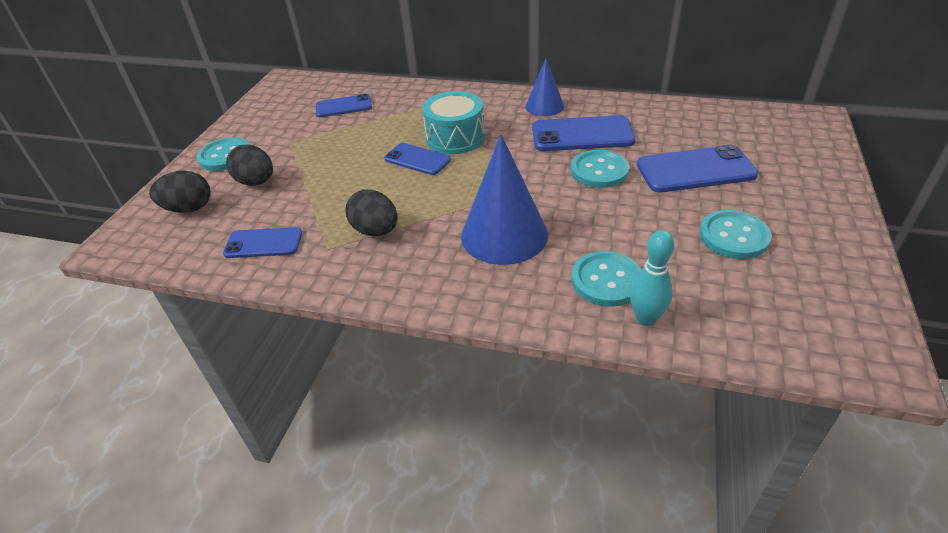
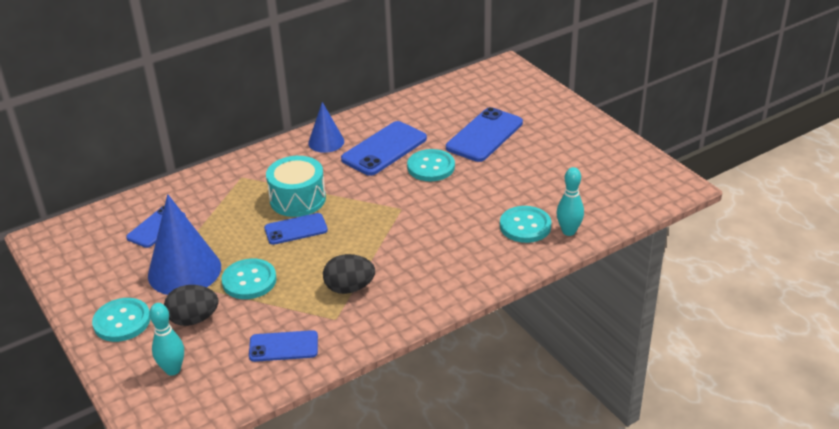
camera: 50 degrees left, 5 degrees down
(189, 208) = (173, 370): black egg -> turquoise bowling pin
(263, 243) = (283, 346): blue phone -> blue phone turned 45 degrees clockwise
(504, 235) = (434, 238): blue cone -> blue cone (184, 271)
(733, 236) = (553, 163): turquoise button -> turquoise button (249, 281)

